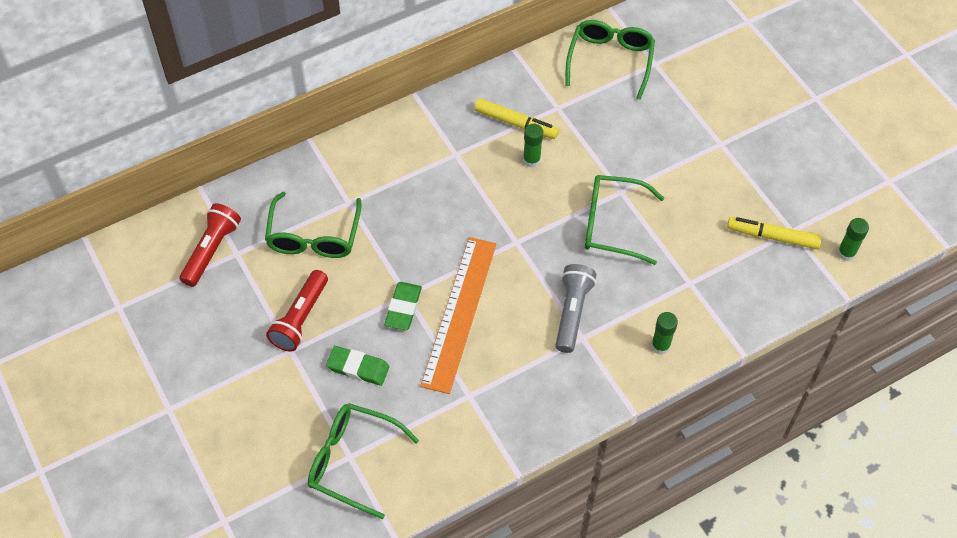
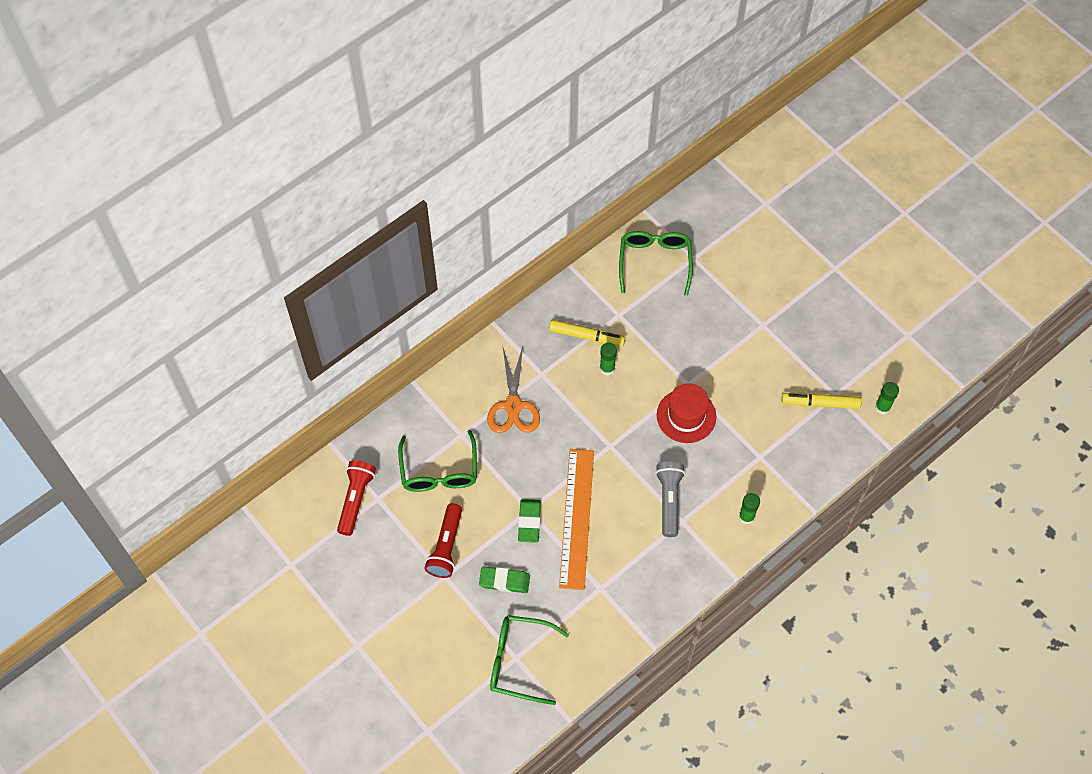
camera: 10 degrees left, 5 degrees up
(415, 182) = (513, 406): none -> orange scissors
(612, 224) = (686, 416): green glasses -> red hat

